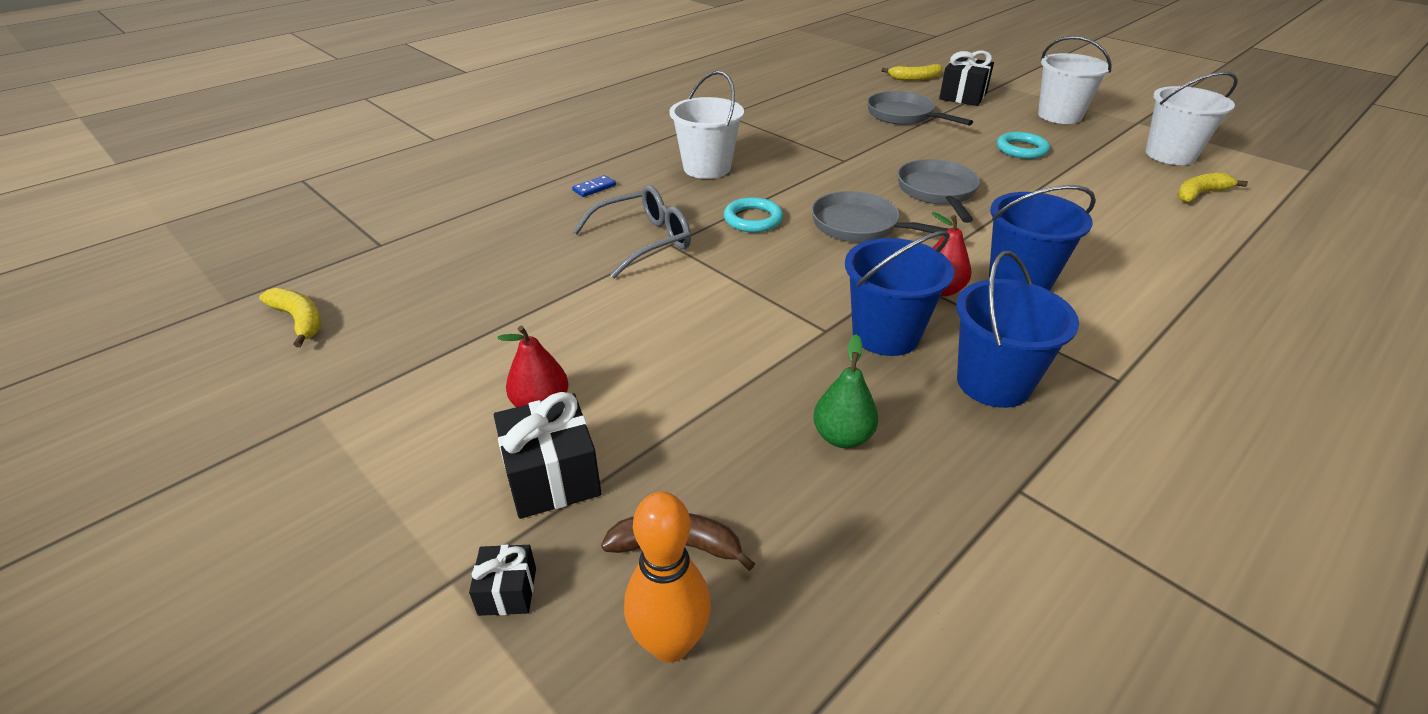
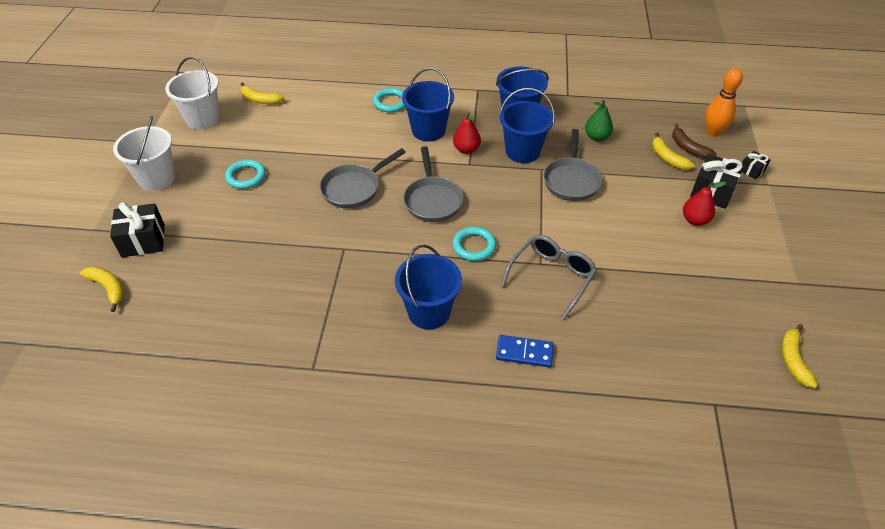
camera: 130 degrees left, 10 degrees up
(594, 188) = (524, 352): blue domino -> blue domino, size x1.55
(644, 241) = (552, 277): grey glasses -> grey glasses turned 105 degrees clockwise
(689, 488) = (667, 158): none -> yellow banana
(707, 168) = (429, 312): white bucket -> blue bucket
(904, 116) = (222, 255): grey pan -> grey pan (571, 180)
(1129, 279) = (390, 102): none -> turquoise ring

